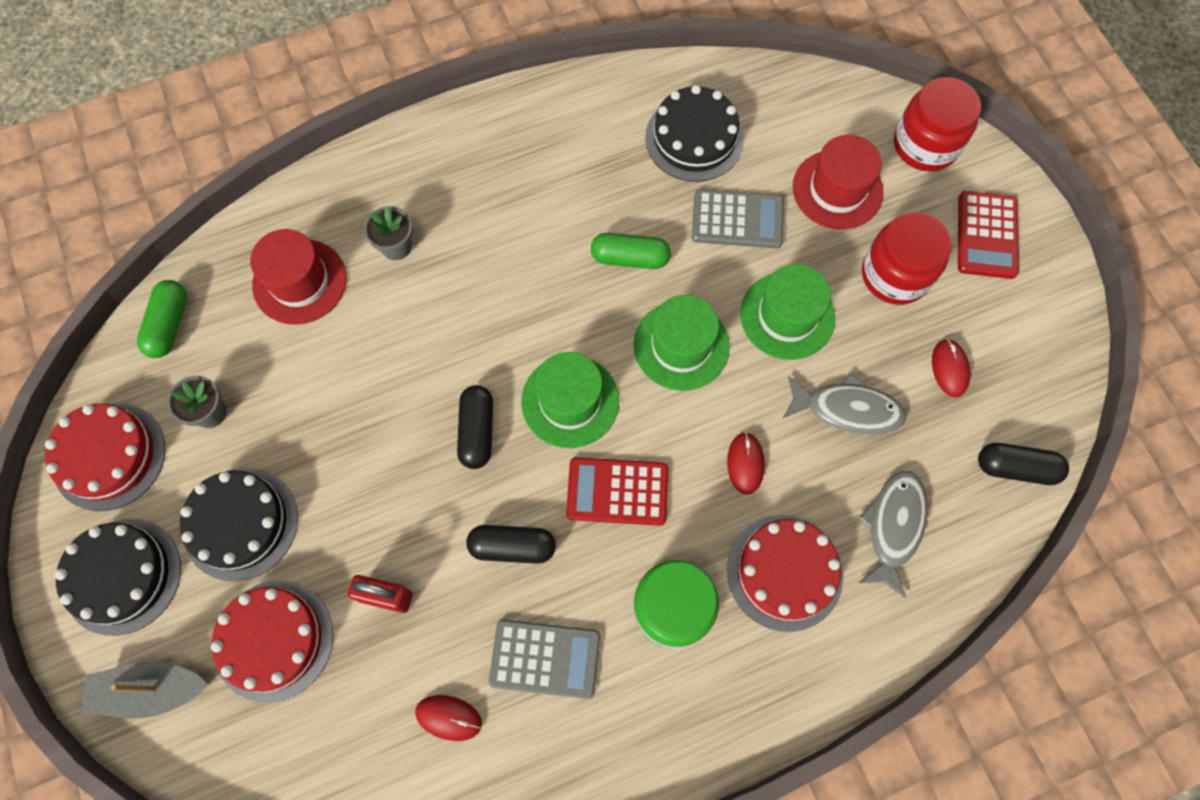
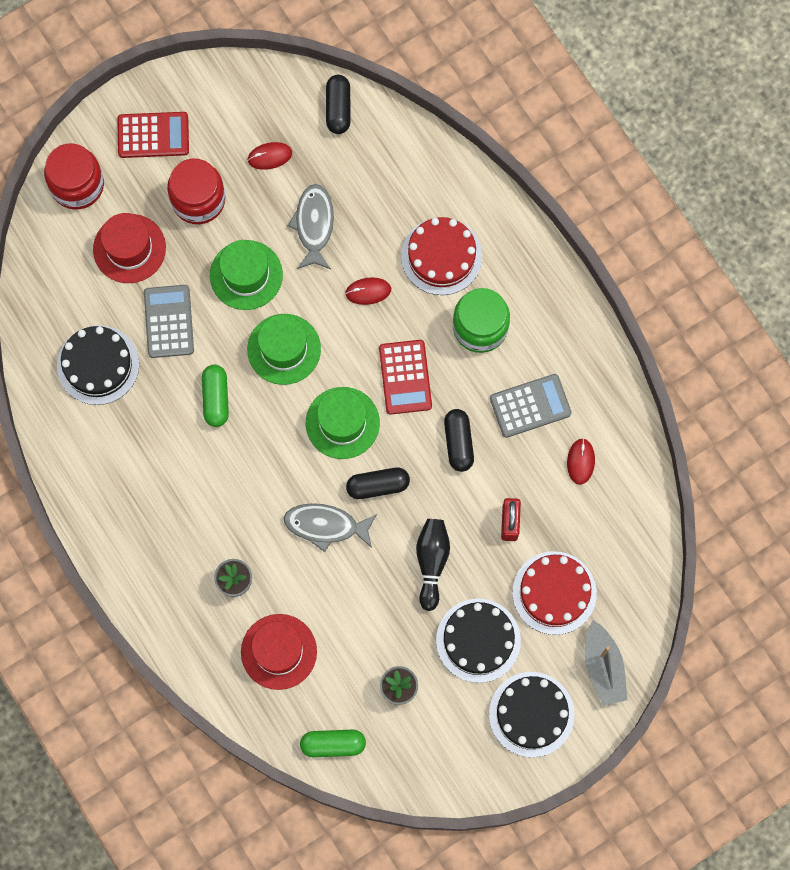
camera: 100 degrees left, 5 degrees up
(109, 456) = (446, 755): red cake -> none
(359, 482) = (431, 563): none -> black bowling pin
(545, 658) = (530, 406): grey calculator -> grey calculator turned 75 degrees clockwise
(893, 526) = (396, 187): grey fish -> grey fish (325, 526)

